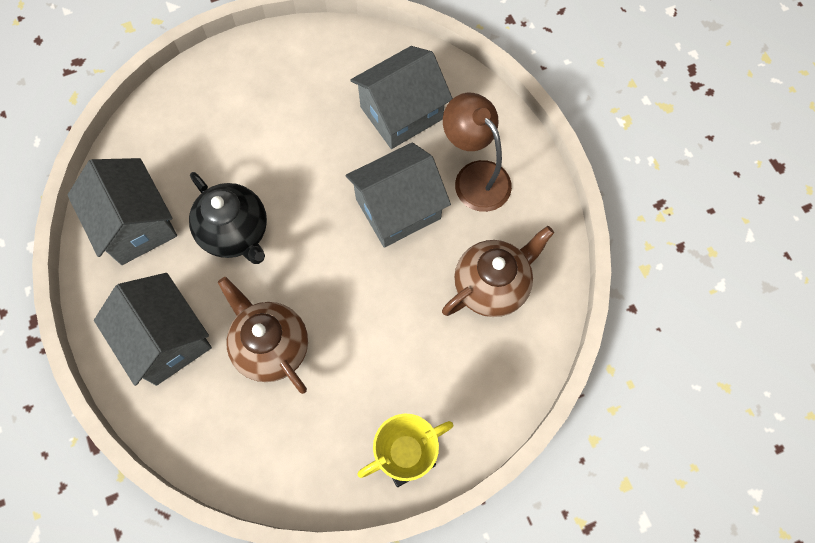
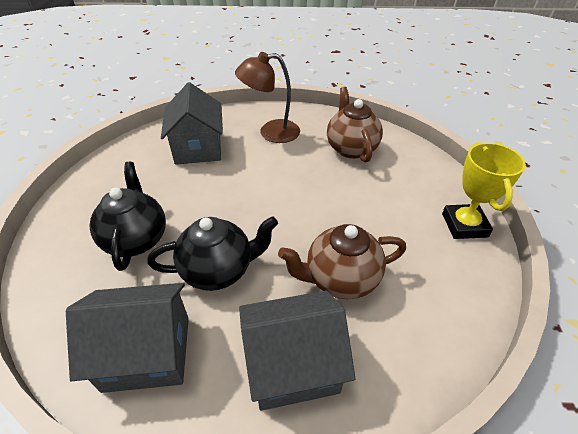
camera: 65 degrees left, 25 degrees down
(241, 141) = (136, 239): none -> black teapot
(398, 209) = (268, 171): grey house -> none

